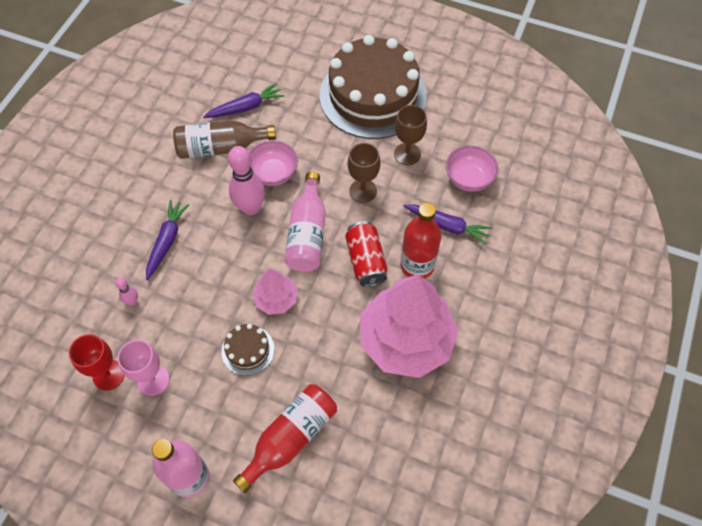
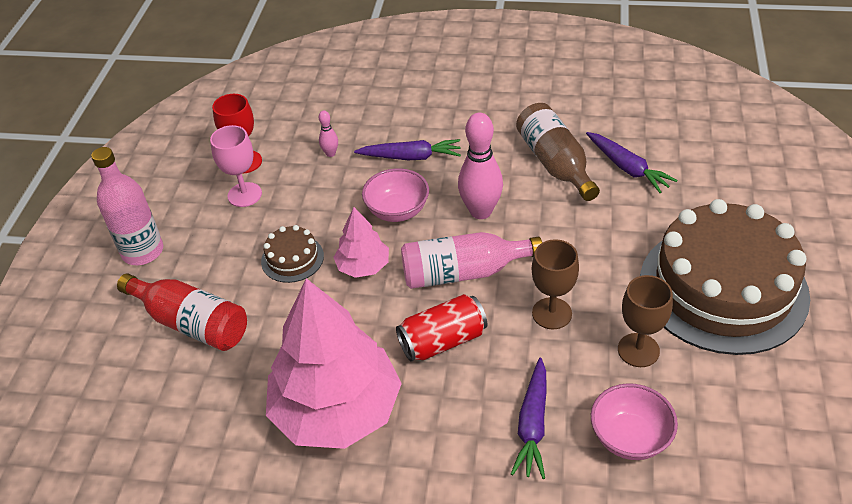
camera: 80 degrees right, 15 degrees down
(273, 173) = (539, 218): pink bowl -> pink bowl (397, 211)
(417, 265) = (454, 400): red bottle -> none

